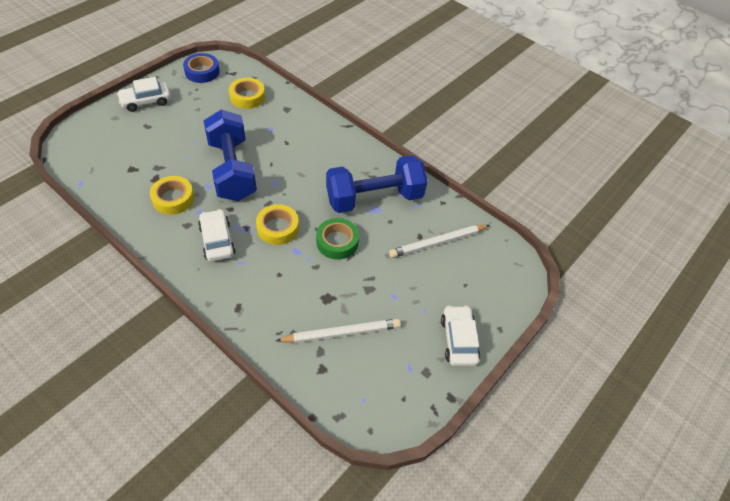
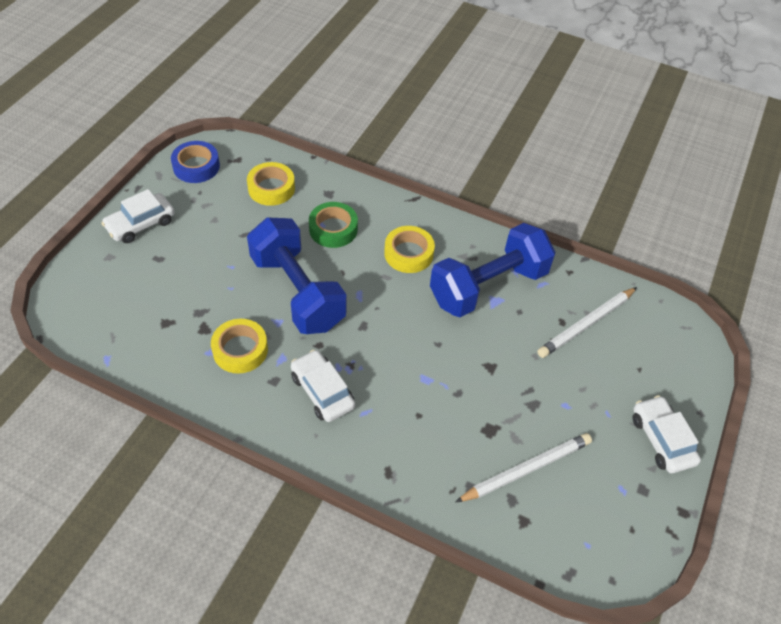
camera: 15 degrees left, 0 degrees up
(278, 228) = (390, 355): yellow tape -> yellow tape (408, 253)
(337, 242) = (469, 354): green tape -> green tape (333, 229)

